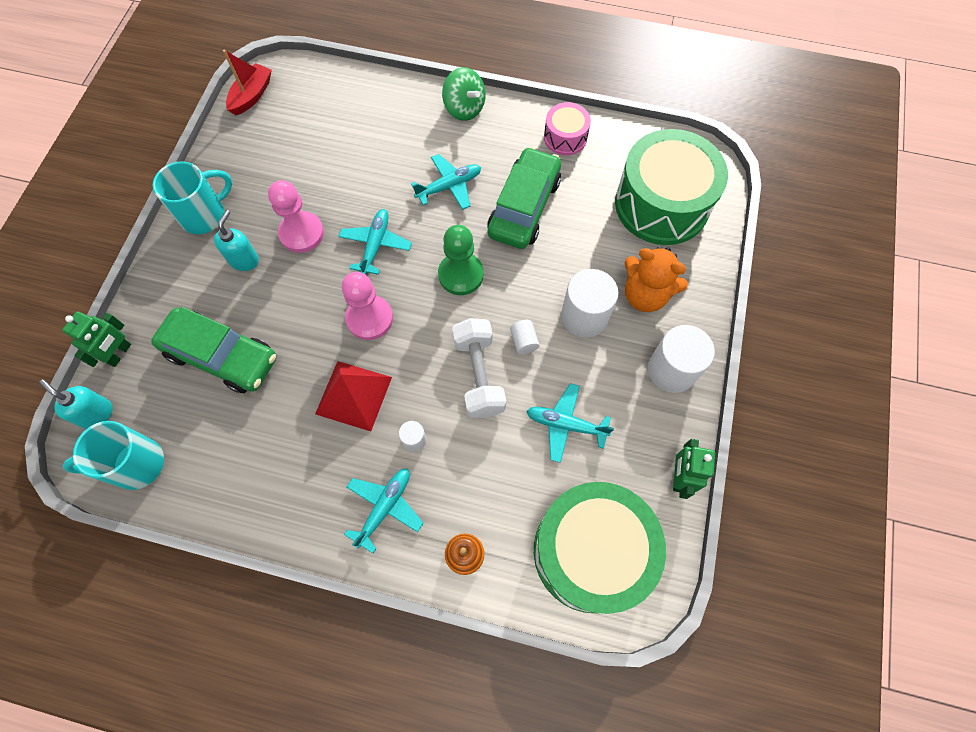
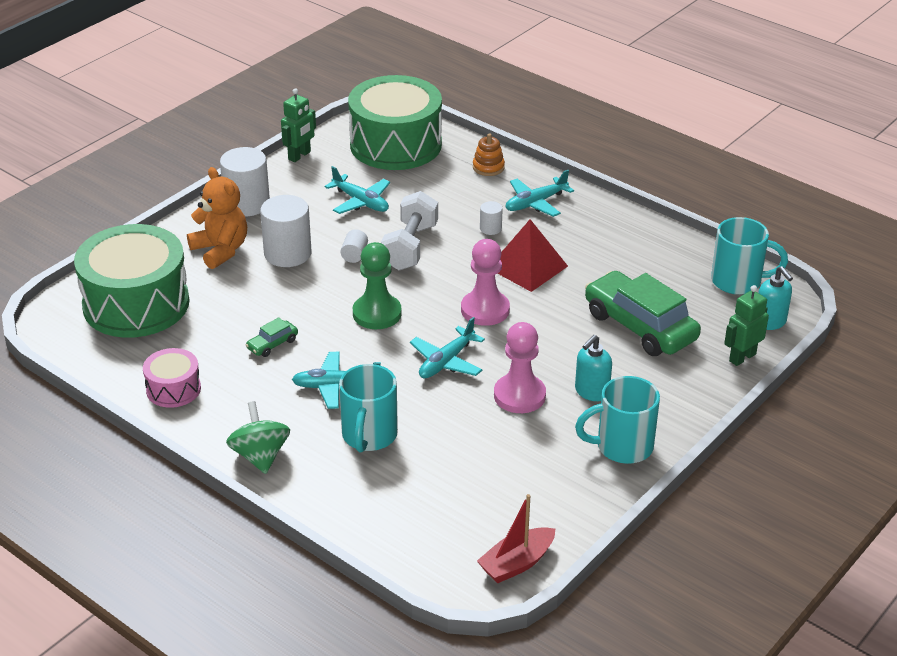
camera: 155 degrees left, 30 degrees down
(398, 152) = (369, 436): none -> turquoise mug
(524, 207) = (272, 344): green car -> green car, size x0.43

